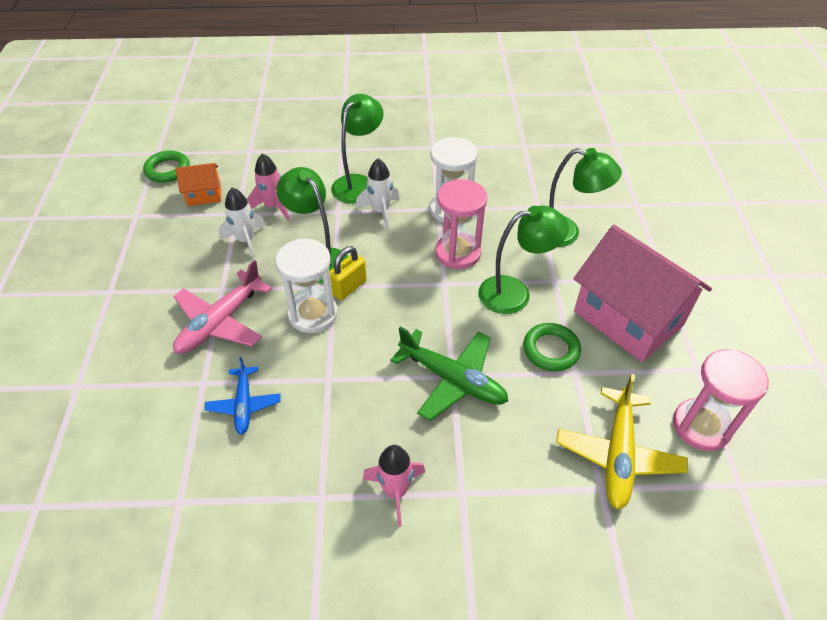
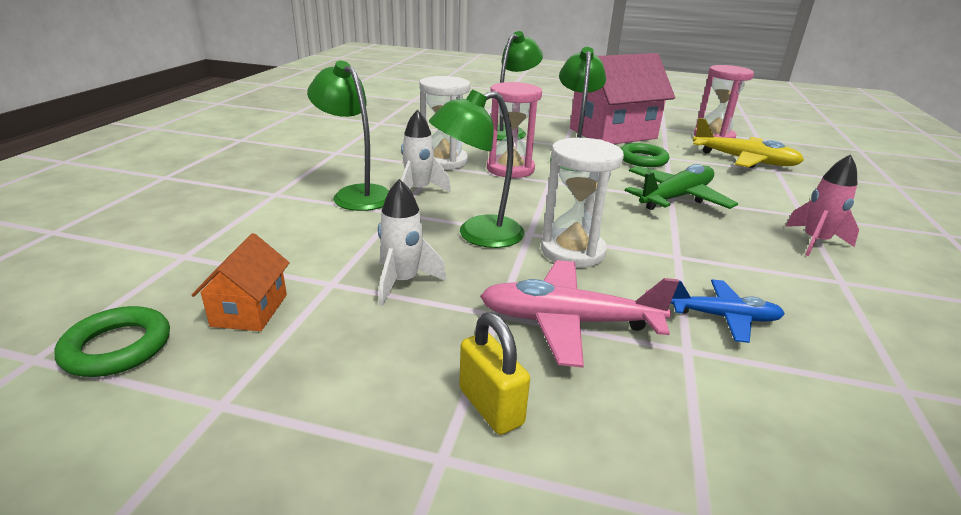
camera: 75 degrees left, 20 degrees down
(220, 322) = (568, 322): pink plane -> pink plane turned 135 degrees clockwise
(273, 206) = (345, 252): pink rocket -> none
(348, 287) = (536, 225): yellow padlock -> yellow padlock (490, 406)

